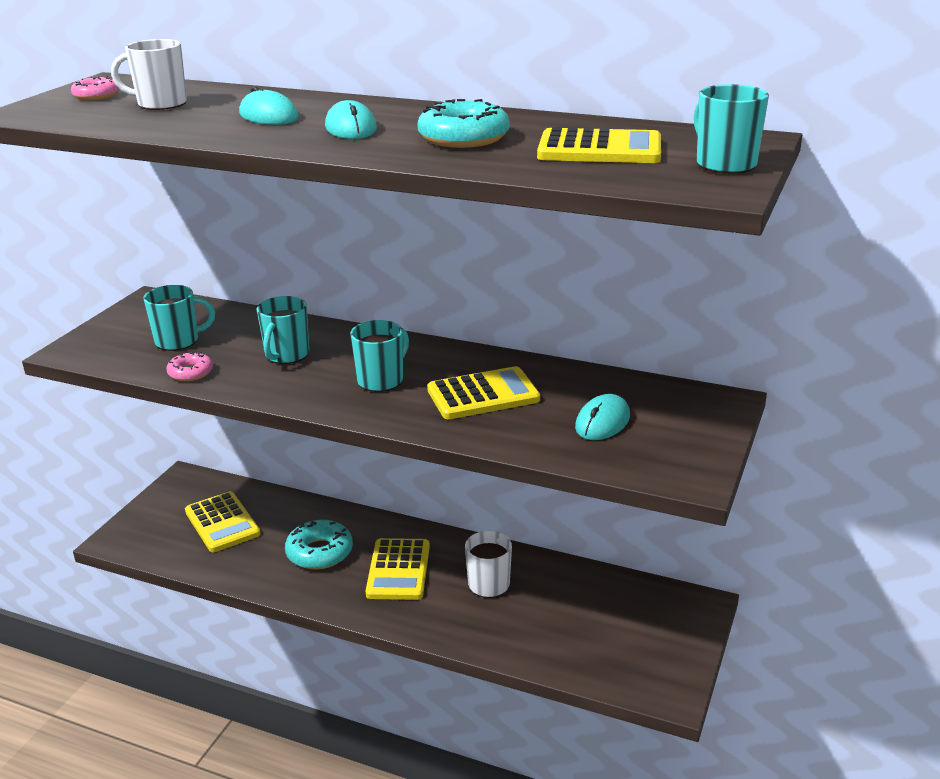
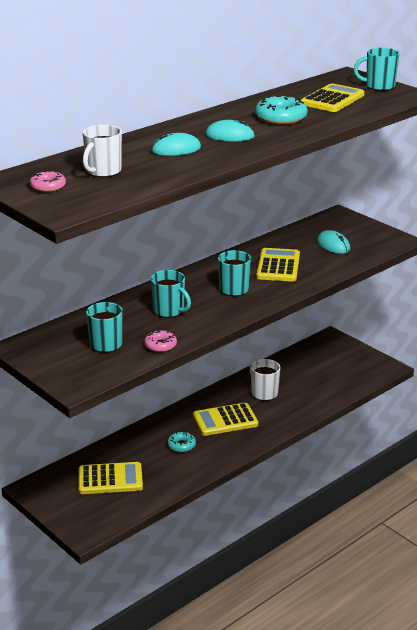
camera: 65 degrees left, 0 degrees up
(319, 552) = (181, 445): turquoise donut -> turquoise donut, size x0.59
(398, 570) = (225, 420): yellow calculator -> yellow calculator turned 135 degrees clockwise

